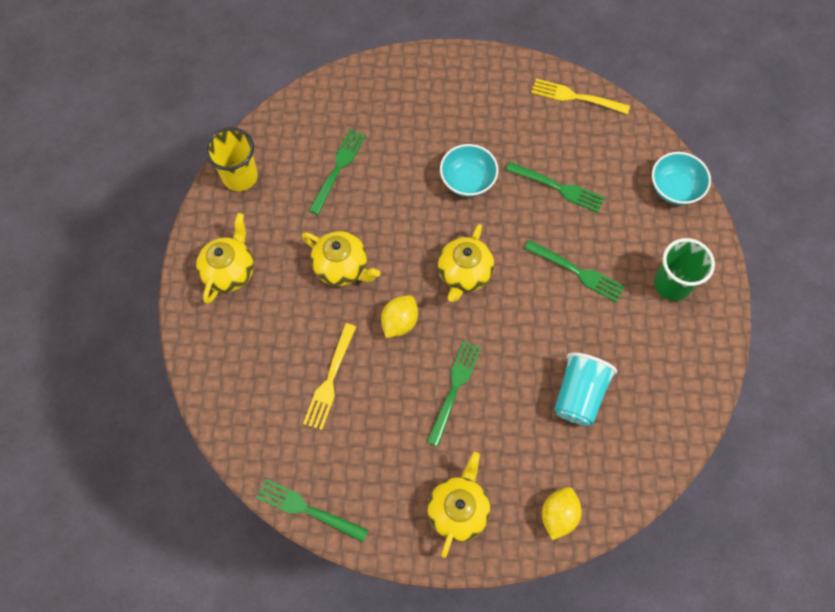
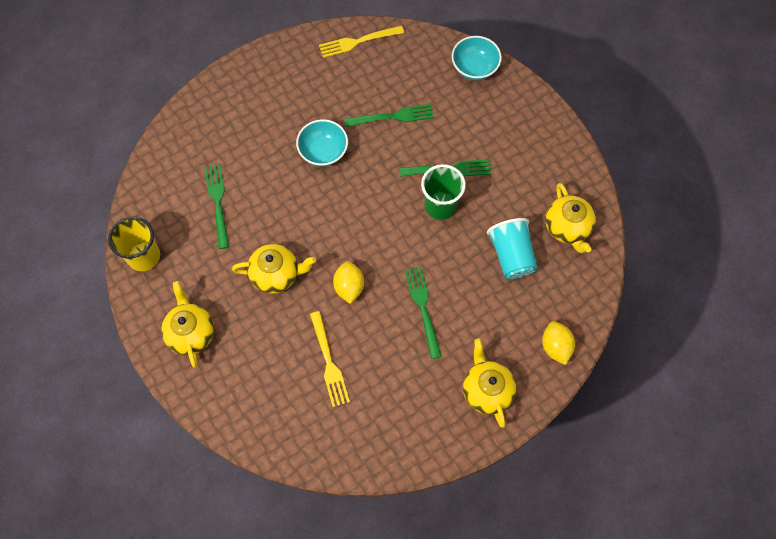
camera: 35 degrees left, 0 degrees up
(308, 509) = (381, 464): green fork -> none
(464, 274) = (370, 222): yellow teapot -> yellow teapot (567, 228)
(672, 284) = (519, 137): green cup -> green cup (440, 206)

